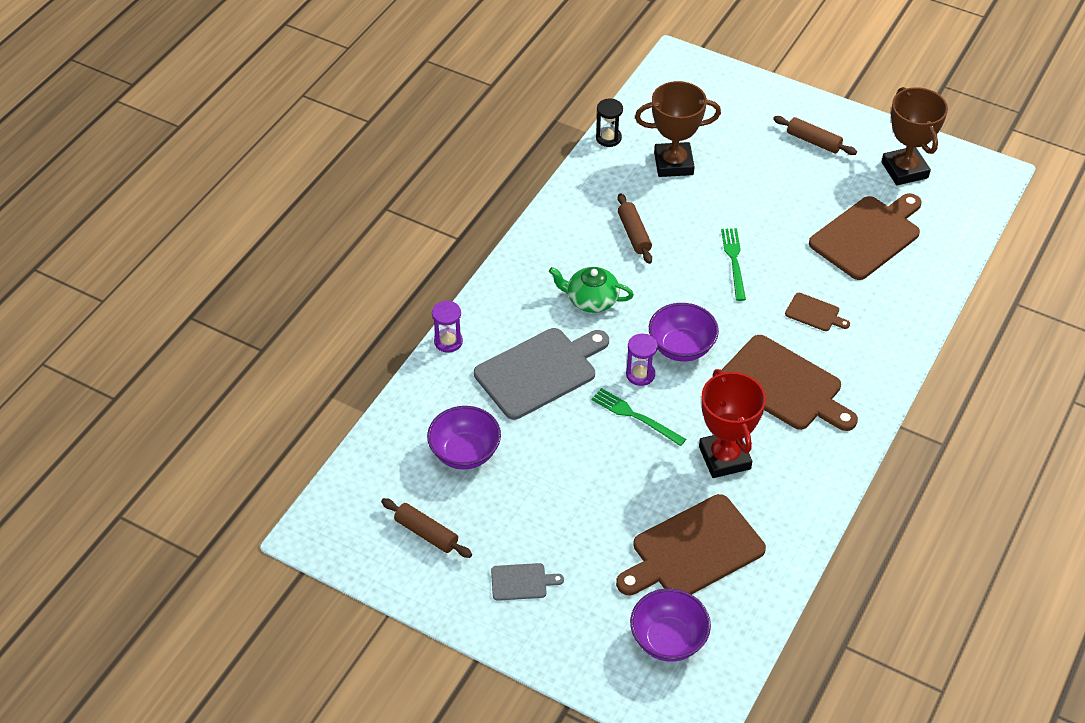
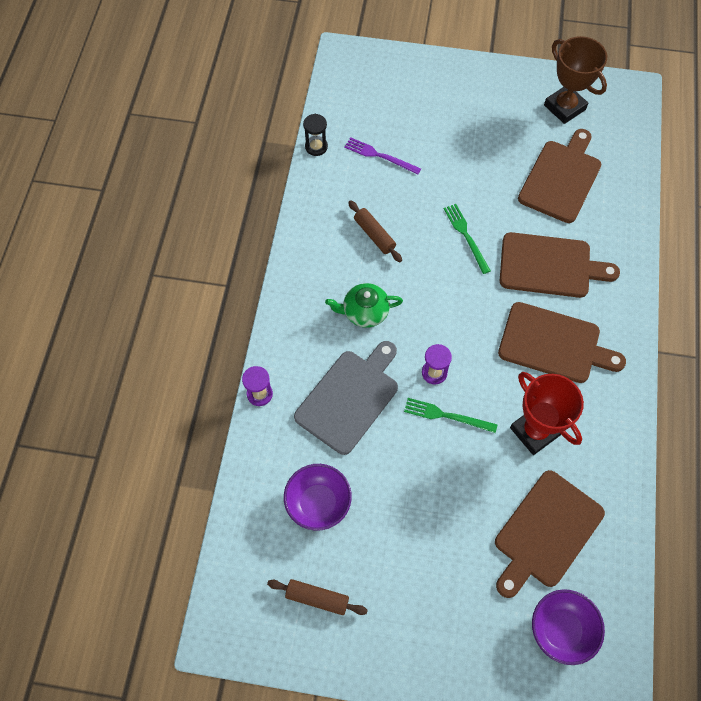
camera: 20 degrees left, 15 degrees up
(521, 582) = (418, 618): grey cutting board -> none
(673, 164) = (379, 156): brown trophy -> purple fork
(681, 347) = (457, 334): purple bowl -> none
(813, 141) = (483, 101): brown rolling pin -> none
(814, 313) = (549, 266): brown cutting board -> brown cutting board, size x2.15

